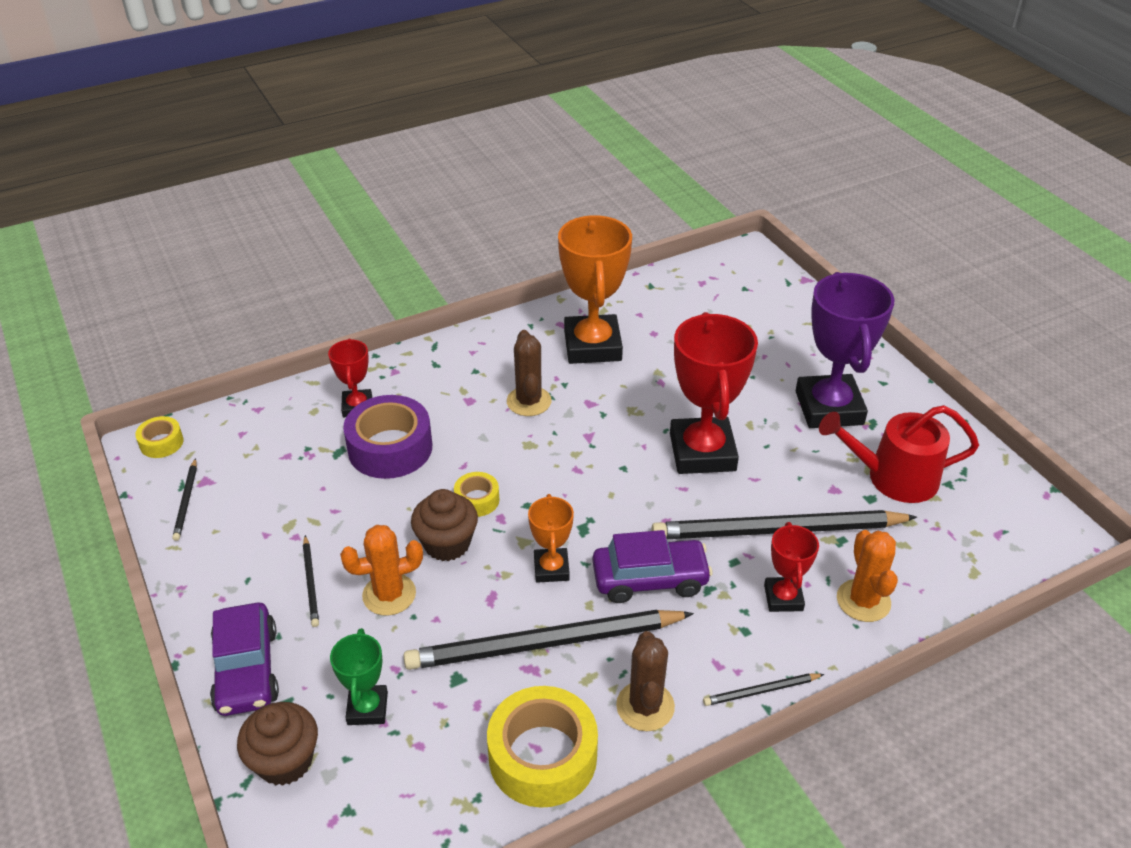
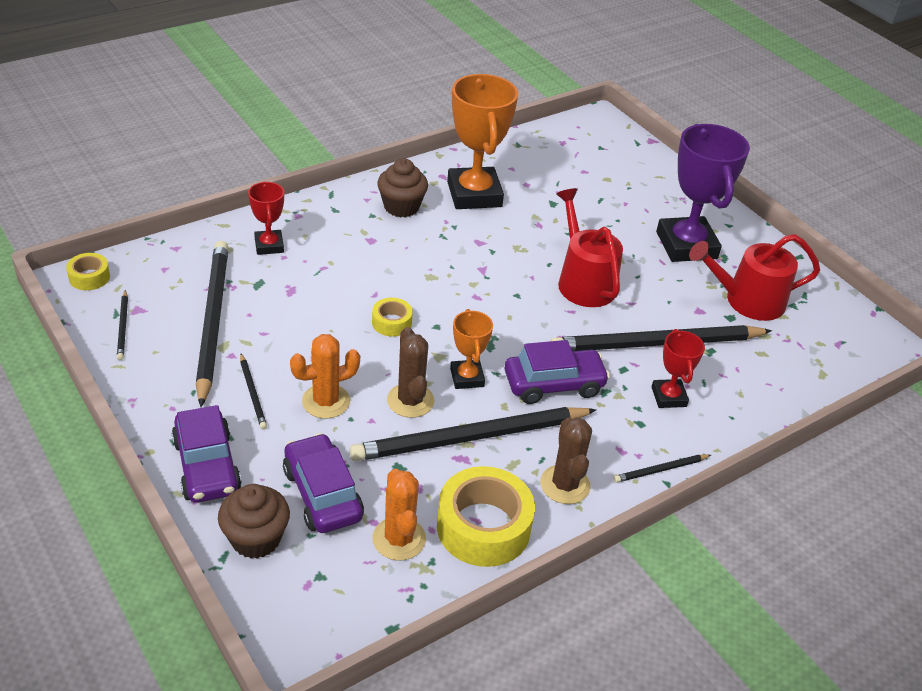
camera: 10 degrees left, 0 degrees up
(282, 496) = (212, 321): none -> black pencil
(367, 708) = (322, 494): green trophy -> purple car
(390, 448) = (305, 280): purple tape -> none
(447, 543) = (371, 359): brown cupcake -> brown cupcake (401, 207)
(529, 401) = (425, 241): brown cactus -> brown cactus (410, 401)
(702, 452) = (583, 281): red trophy -> red watering can
(863, 601) = (735, 398): orange cactus -> orange cactus (399, 539)

